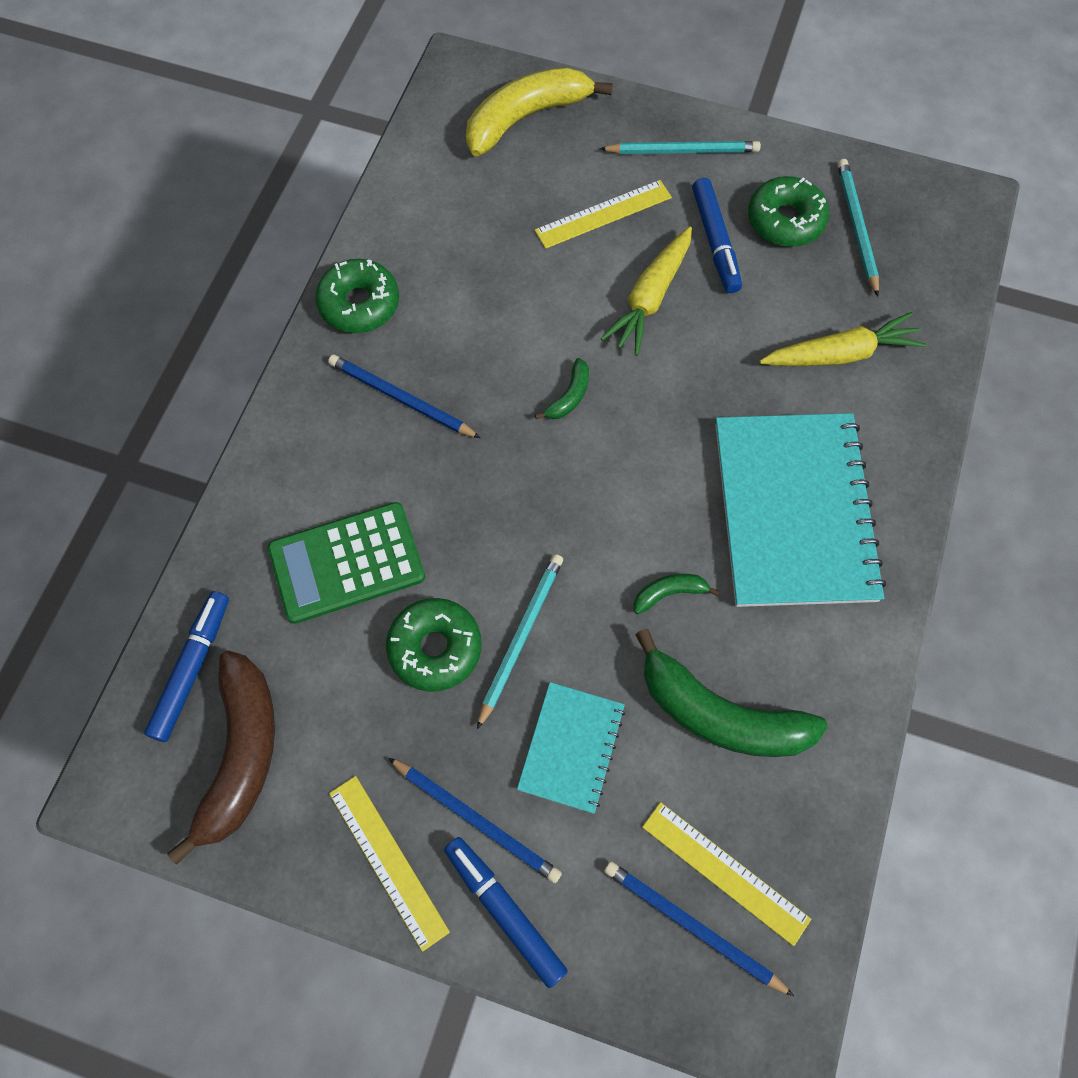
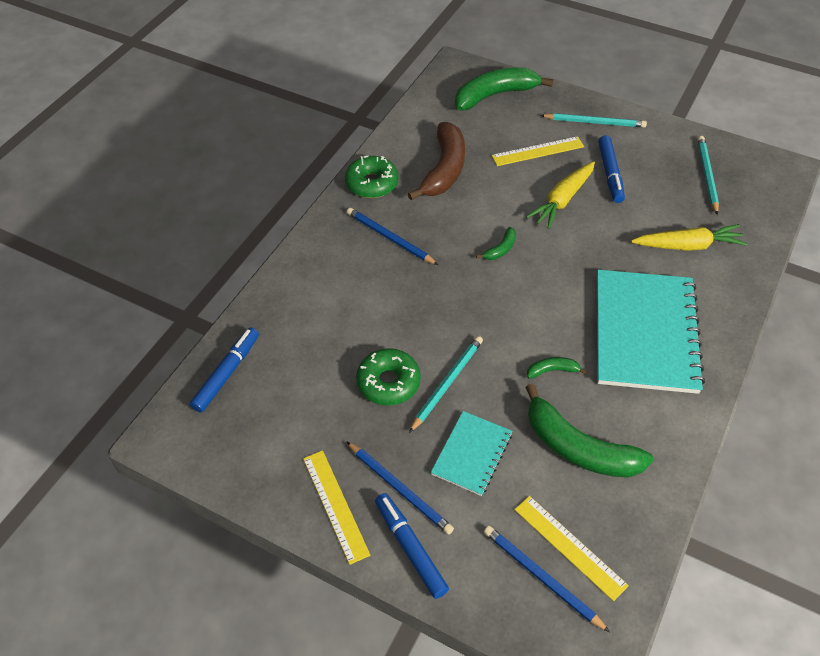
camera: 10 degrees right, 15 degrees down
(241, 755) = (249, 428): brown banana -> brown banana (444, 170)
(347, 563) = (338, 326): green calculator -> none
(526, 118) = (495, 95): yellow banana -> green banana
(785, 220) = (659, 167): green donut -> none

